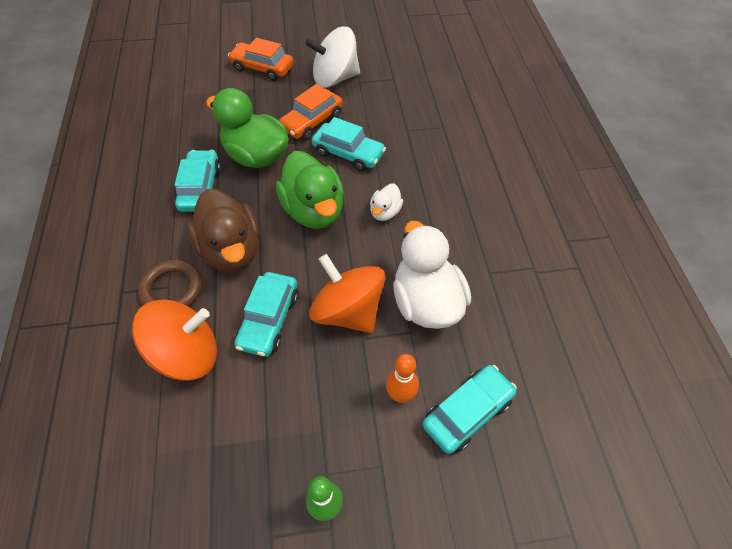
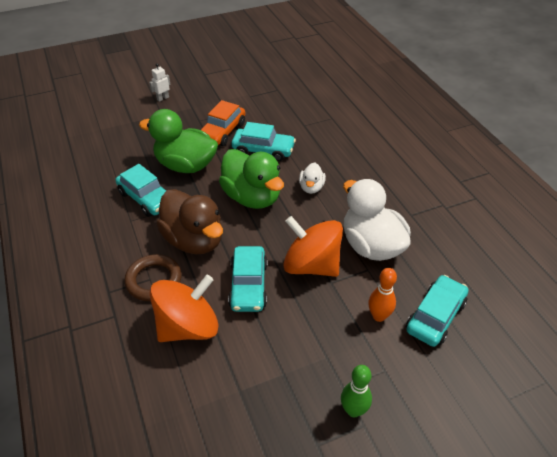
camera: 15 degrees left, 10 degrees down
(200, 188) = (146, 198): turquoise car -> turquoise car turned 150 degrees clockwise
(262, 68) = (163, 98): orange car -> white robot
(335, 78) = (228, 97): white spinning top -> none

